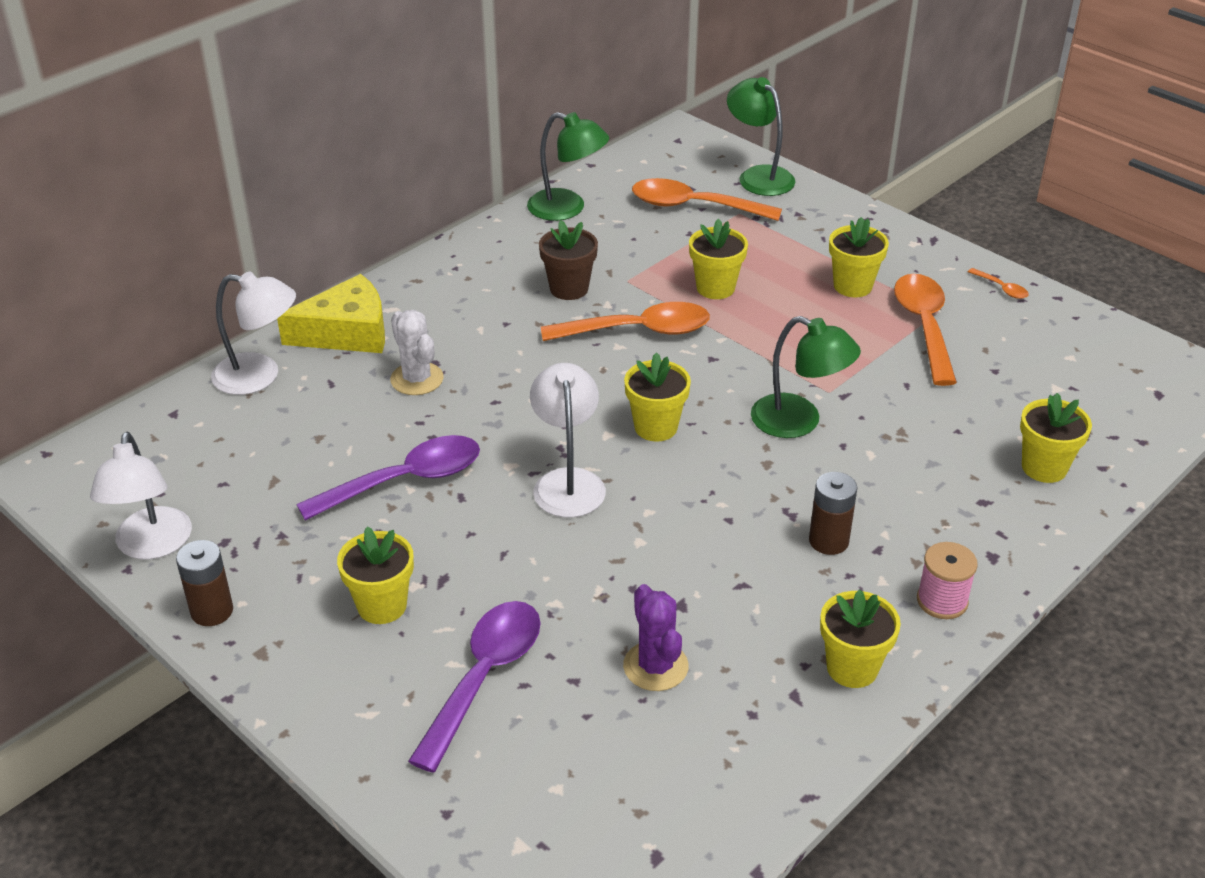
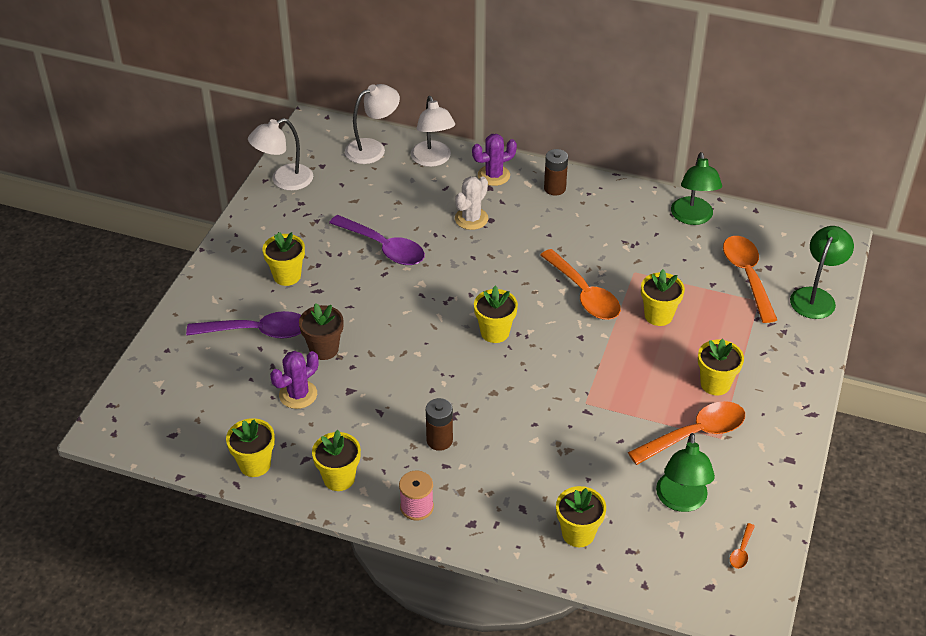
camera: 65 degrees right, 5 degrees up
(212, 611) = (252, 220): brown battery -> brown battery (554, 188)
(347, 332) = (493, 175): yellow cheese -> purple cactus
(568, 482) = (422, 311): white lamp -> white lamp (373, 148)
(569, 289) = (605, 249): brown flower pot -> brown flower pot (324, 349)
(778, 761) = (255, 464): none -> yellow flower pot
(799, 422) = (543, 396): green lamp -> green lamp (681, 501)
(1001, 288) = (777, 468): orange spoon -> orange spoon (741, 551)

